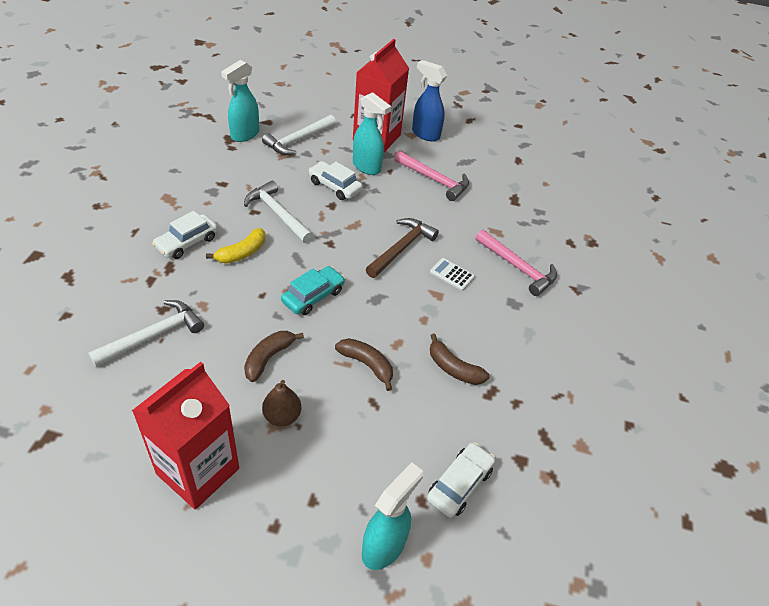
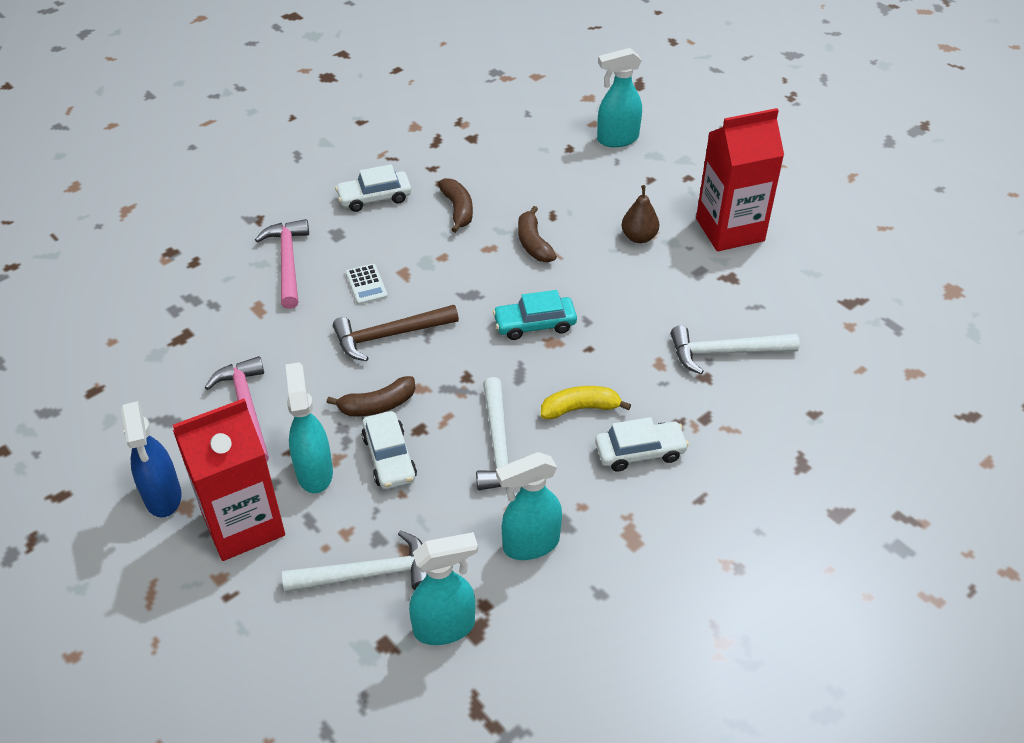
camera: 140 degrees left, 0 degrees up
(225, 176) = (530, 544): none -> turquoise spray bottle
(268, 358) = (621, 285): brown banana -> brown banana (377, 405)
(459, 484) = (532, 145): white car -> white car (374, 198)

